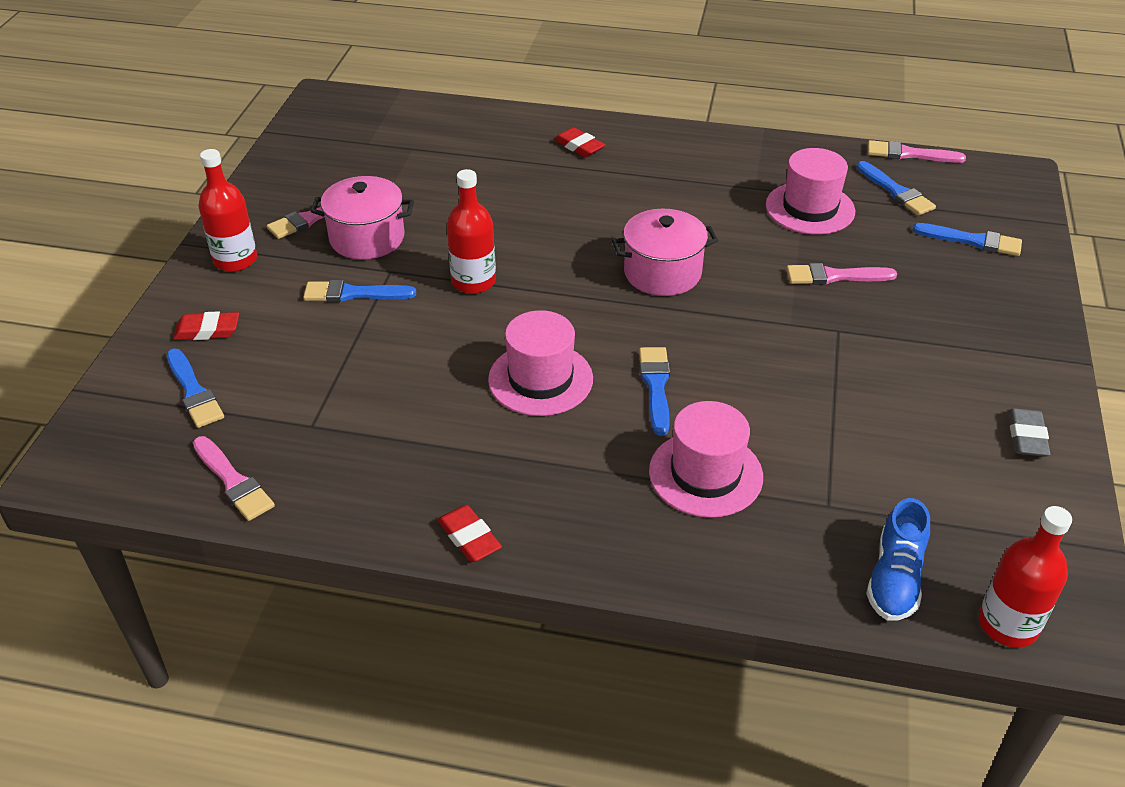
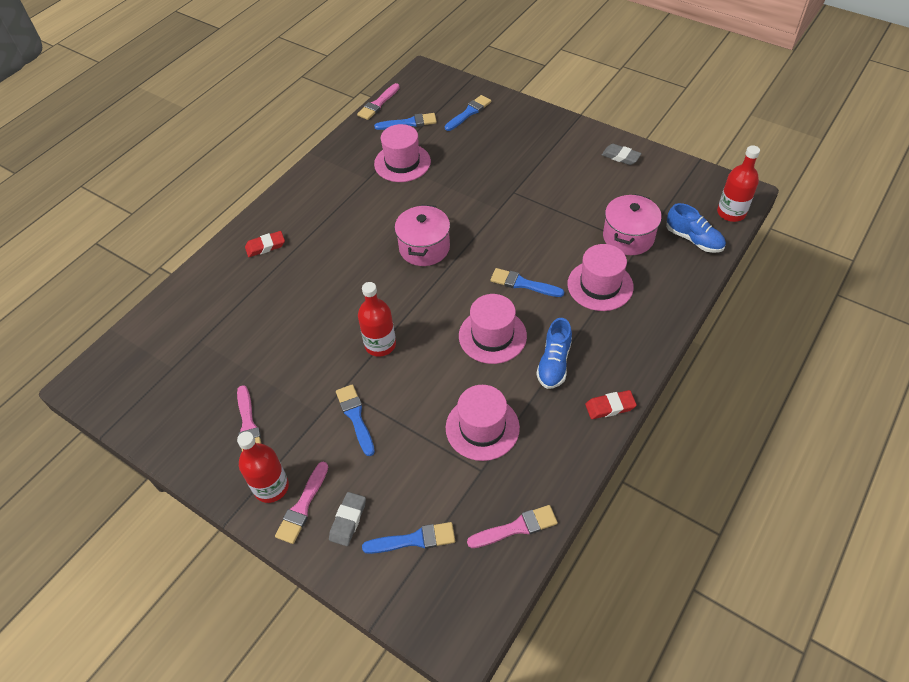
camera: 65 degrees left, 10 degrees up
(207, 330) = (348, 520): red eraser -> grey eraser
(353, 294) = (355, 417): blue brush -> blue brush turned 135 degrees clockwise
(367, 238) = (295, 395): pink pot -> pink pot (628, 237)
(379, 409) = (482, 427): none -> pink hat
(522, 455) = (554, 363): none -> blue shoe
(834, 276) = (468, 176): pink brush -> pink brush (302, 506)

